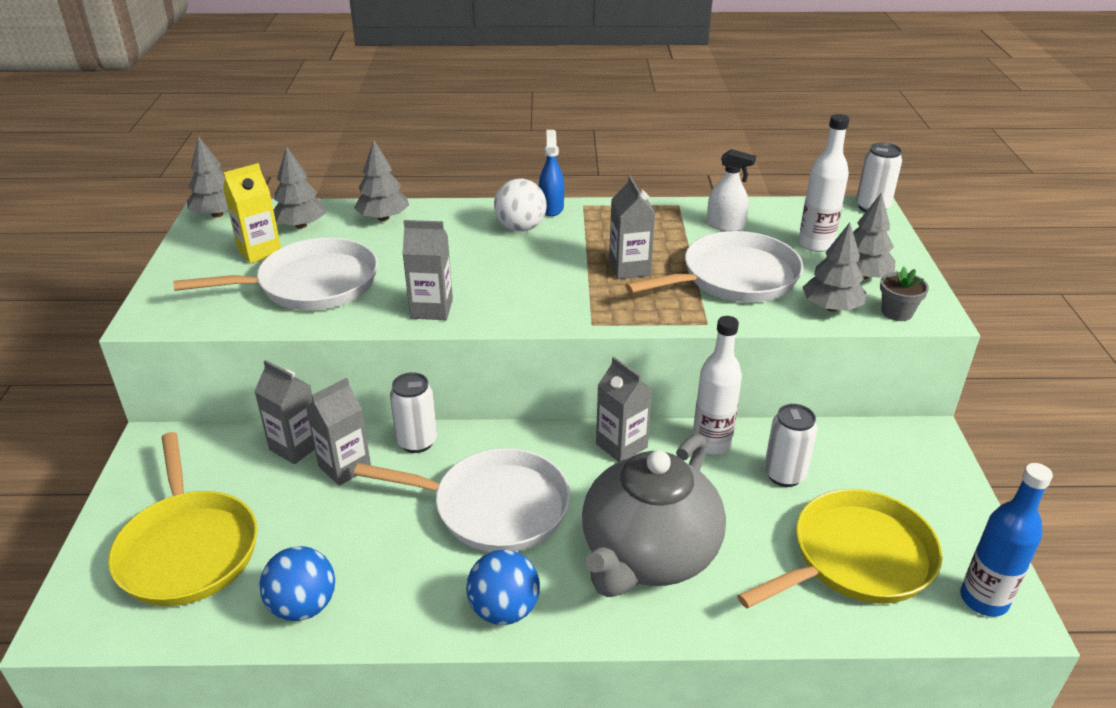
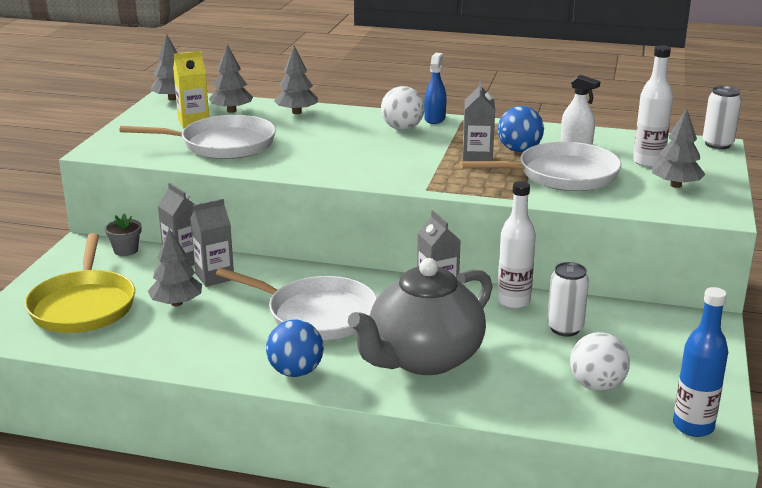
camera: 15 degrees right, 10 degrees down
(303, 606) = (150, 347): blue ball -> blue ball (519, 150)
(417, 442) = (275, 269): white can -> none
(431, 309) = (305, 167): grey carton -> none
(831, 307) = (634, 201): grey tree -> grey tree (176, 303)
(856, 558) = (597, 386): yellow pan -> white ball
(897, 312) = (690, 210): grey flower pot -> grey flower pot (126, 250)

